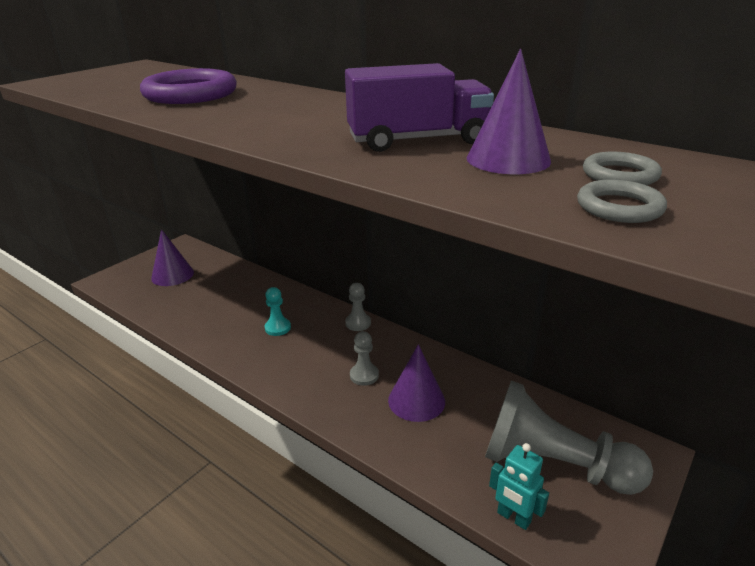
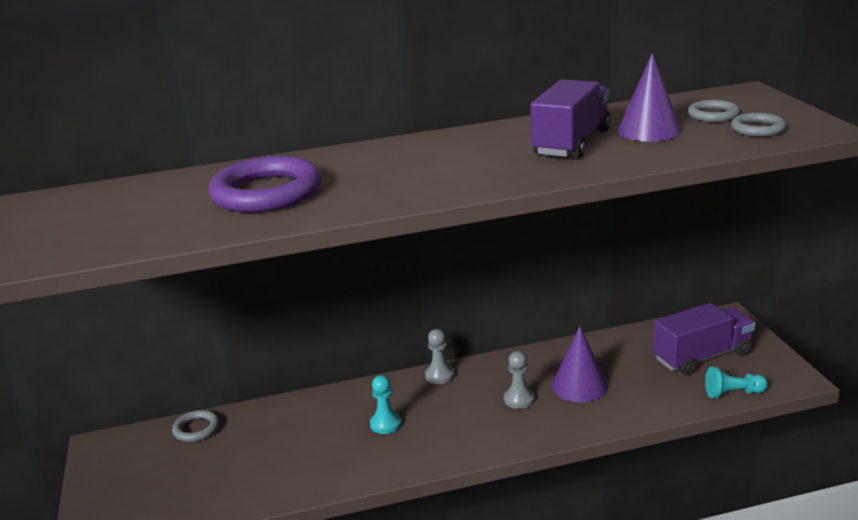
camera: 50 degrees left, 5 degrees down
(172, 275) = (168, 469): purple cone -> none
(217, 264) = (196, 429): none -> grey ring
(513, 517) = (733, 393): turquoise robot -> turquoise pawn
(553, 464) = (702, 357): grey pawn -> purple truck

